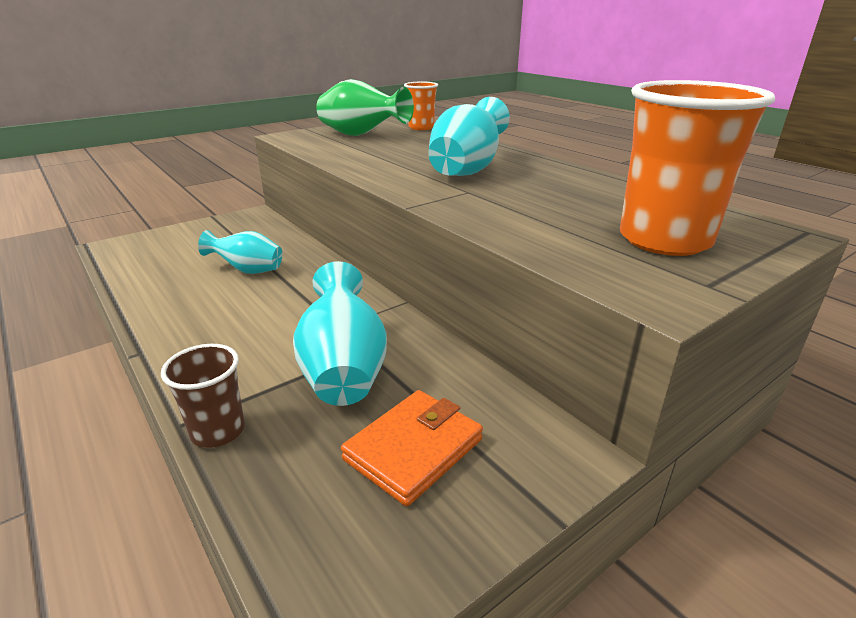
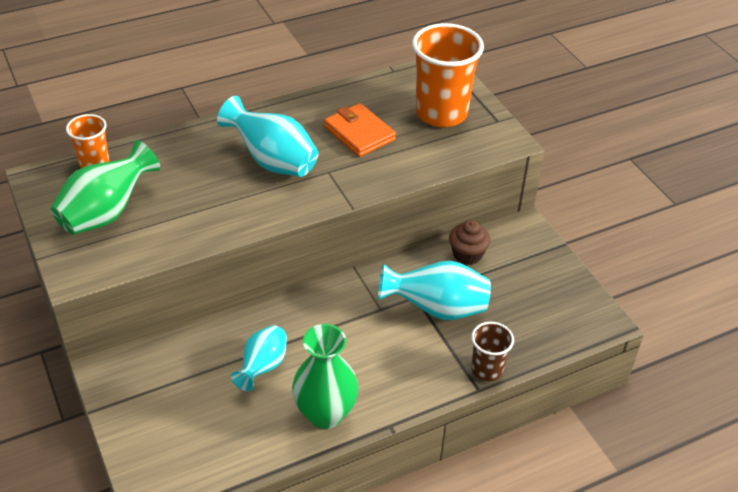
camera: 80 degrees left, 15 degrees up
(174, 309) = (325, 413): none -> green vase
(413, 449) = (513, 285): orange wallet -> orange wallet (359, 133)
(467, 389) = (467, 254): none -> brown cupcake

